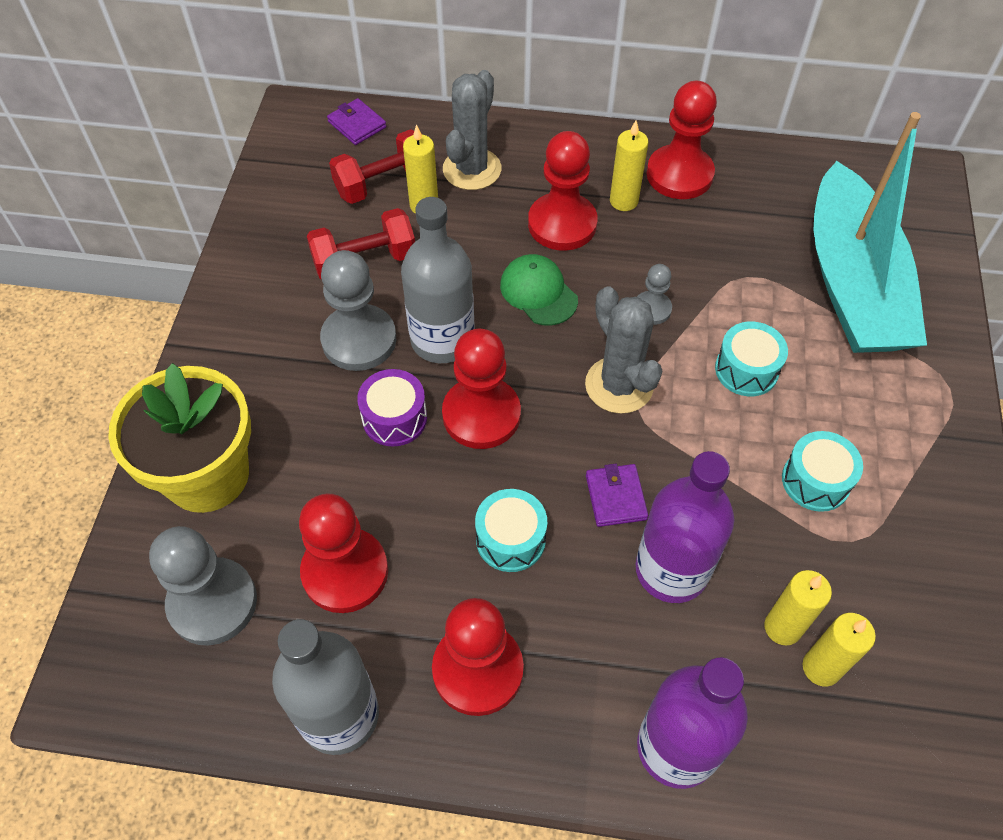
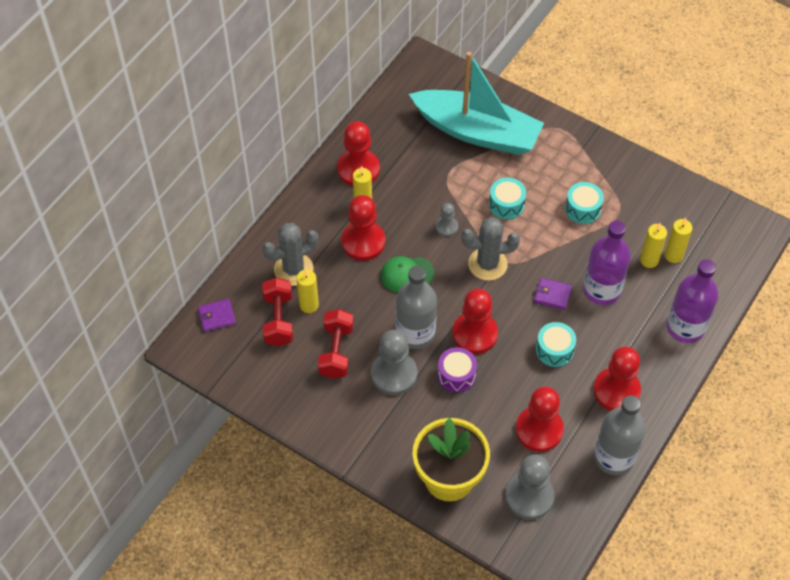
camera: 65 degrees left, 0 degrees up
(472, 169) = (293, 269): grey cactus -> grey cactus turned 75 degrees counterclockwise

